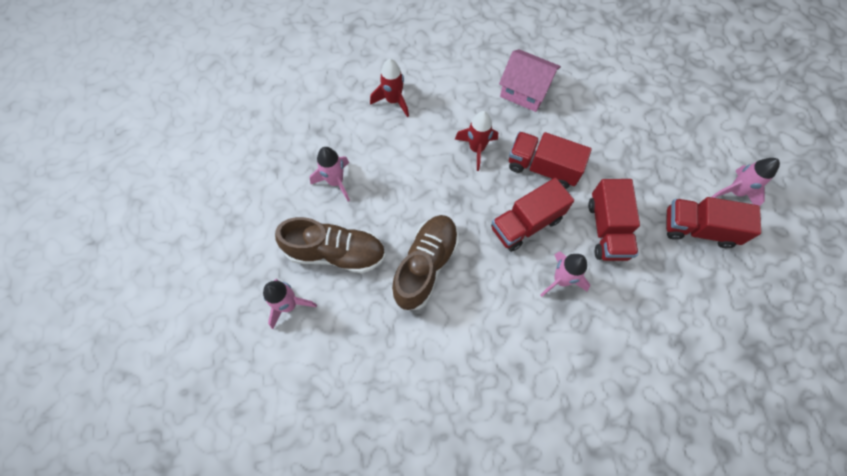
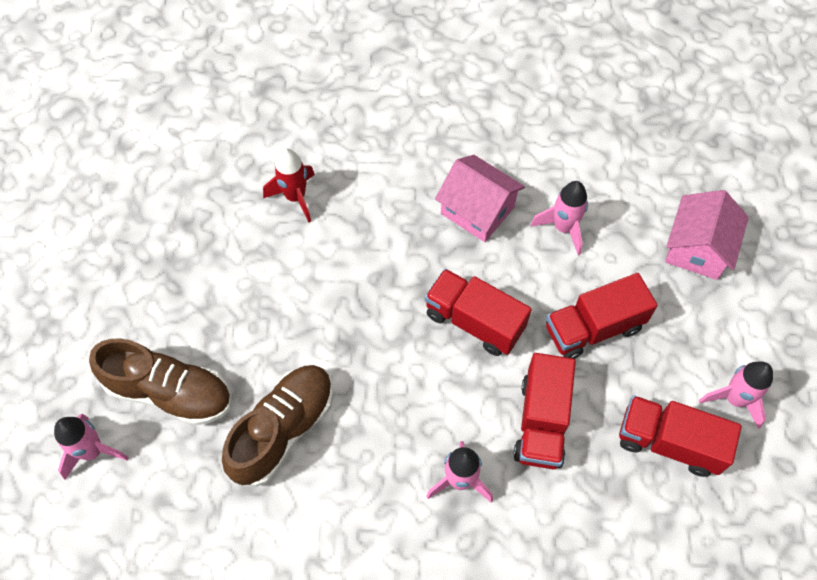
camera: 10 degrees right, 5 degrees down
(336, 182) = (192, 296): pink rocket -> pink rocket (563, 228)
(476, 149) = (391, 281): red rocket -> none
(526, 223) = (432, 395): red truck -> red truck (593, 328)
(683, 94) = (697, 248): none -> pink house

